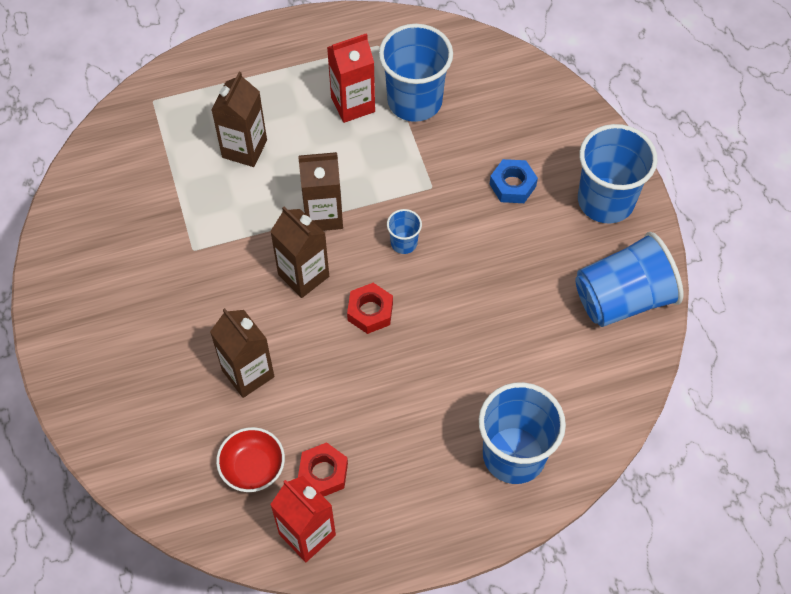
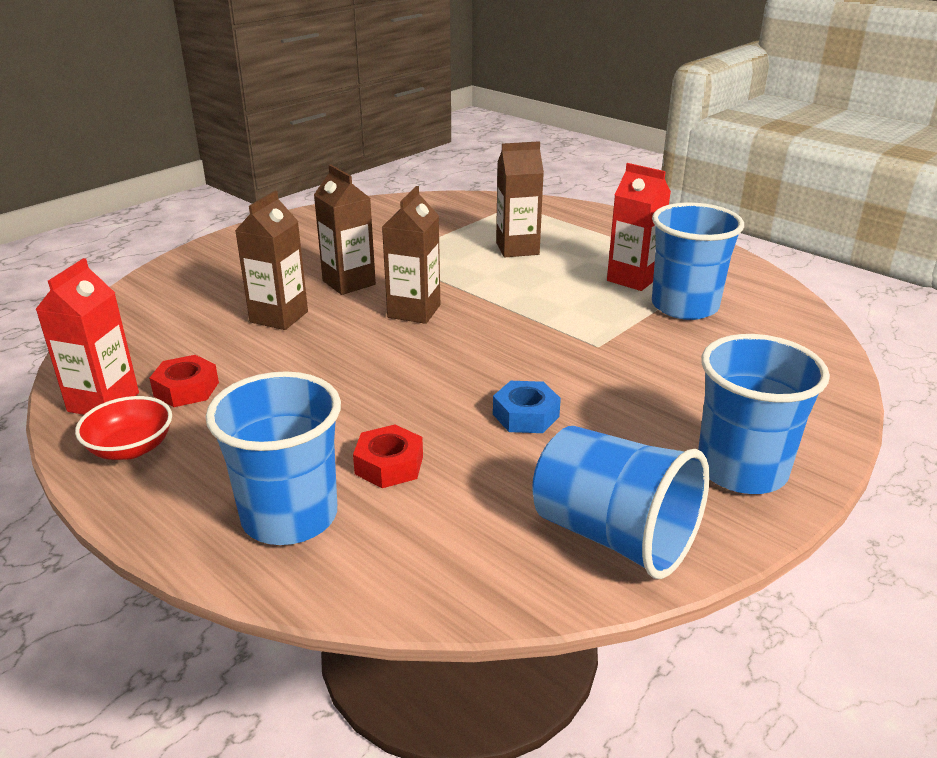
camera: 60 degrees right, 30 degrees down
(253, 467) = (172, 349): red bowl -> red bowl (131, 448)
(323, 215) = (492, 301): brown carton -> brown carton (349, 283)
(370, 312) = (407, 357): red nut -> red nut (389, 465)
(404, 243) = (510, 351): blue cup -> none
(512, 185) = (667, 393): blue nut -> blue nut (526, 415)

